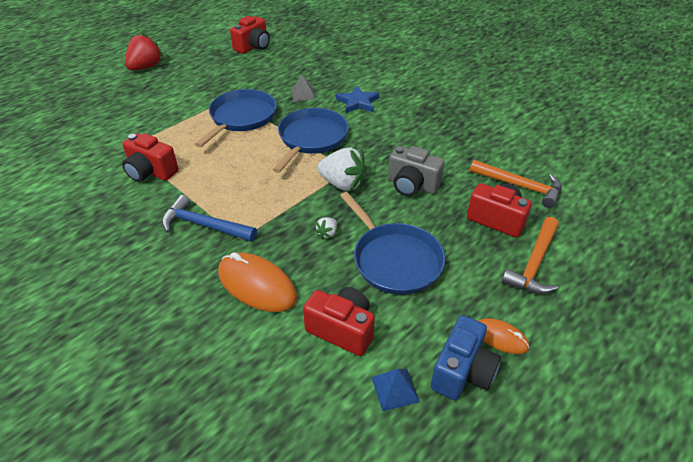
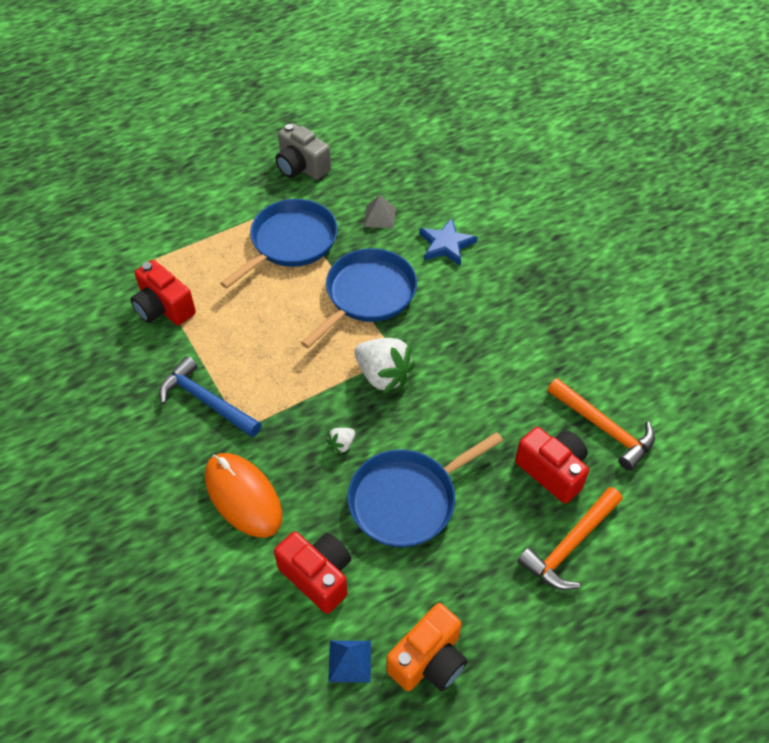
camera: 15 degrees right, 10 degrees up
(146, 67) = (193, 130): red strawberry -> none
(253, 47) = (339, 116): red camera -> none
(395, 260) = (407, 500): blue pan -> blue pan turned 75 degrees clockwise
(412, 185) = (467, 396): grey camera -> grey camera (301, 167)
(462, 372) = (428, 660): blue camera -> orange camera
(500, 338) = (487, 630): orange mouse -> none

